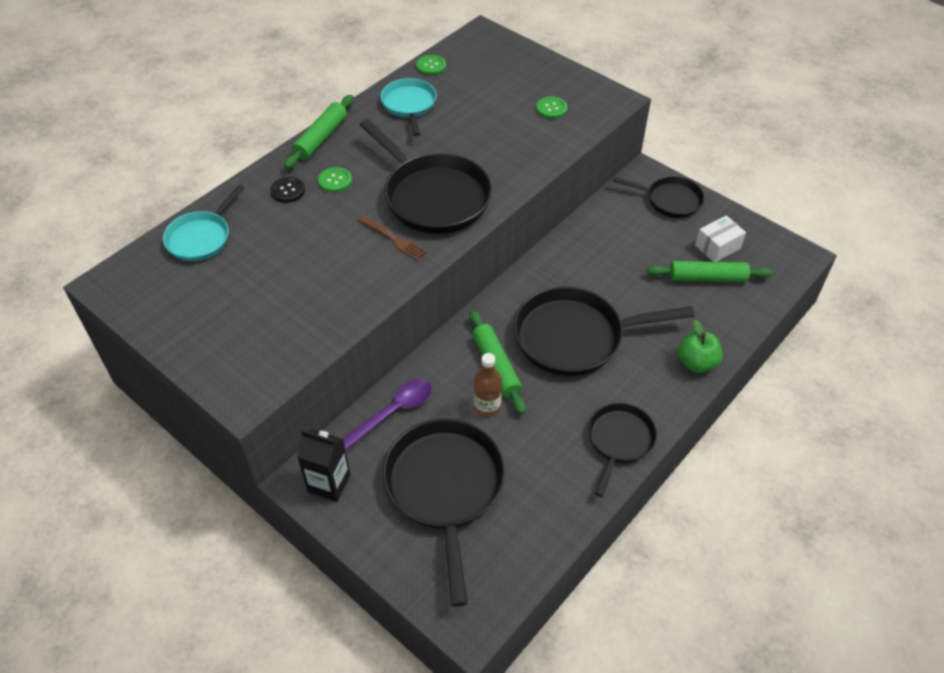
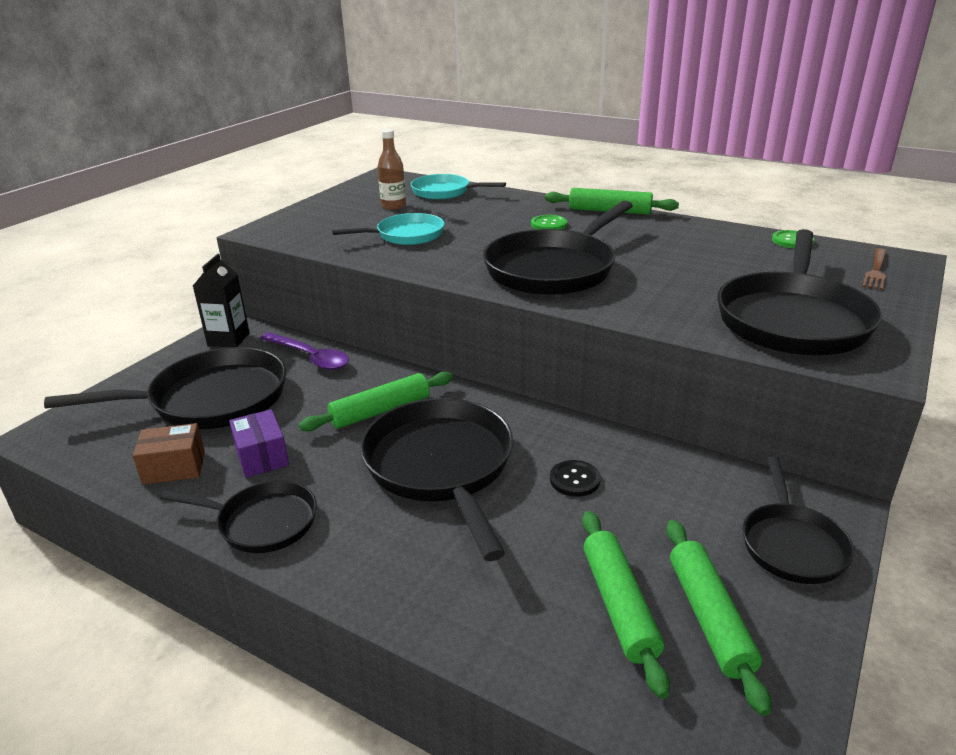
camera: 80 degrees right, 20 degrees down
(288, 191) = (522, 210): black button -> black button (574, 480)
(394, 239) = (475, 259): brown fork -> brown fork (876, 271)
(409, 105) = (704, 239): turquoise pan -> turquoise pan (406, 235)
(487, 406) = (319, 412): brown bottle -> brown bottle (393, 206)
(541, 444) = (262, 456): none -> purple box
(544, 505) = (174, 467): none -> brown box
(551, 109) = (793, 319): green button -> black pan
(696, 363) = (415, 599): green apple -> none
(717, 247) = (709, 618): white box -> green rolling pin

